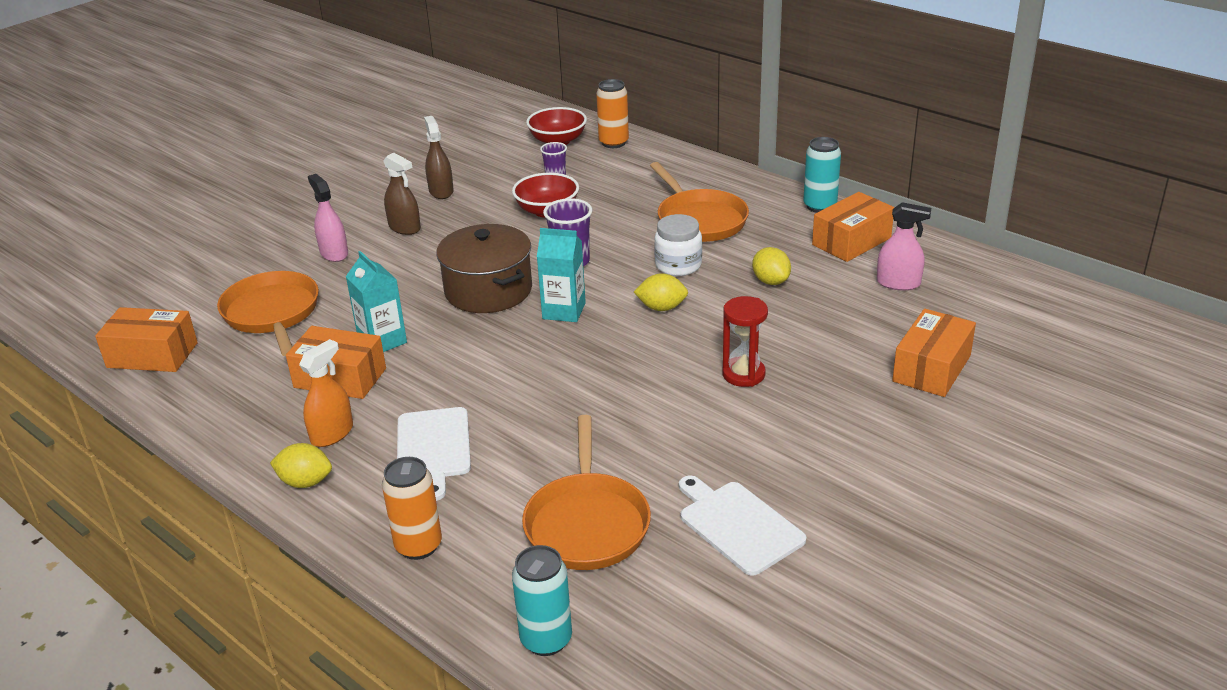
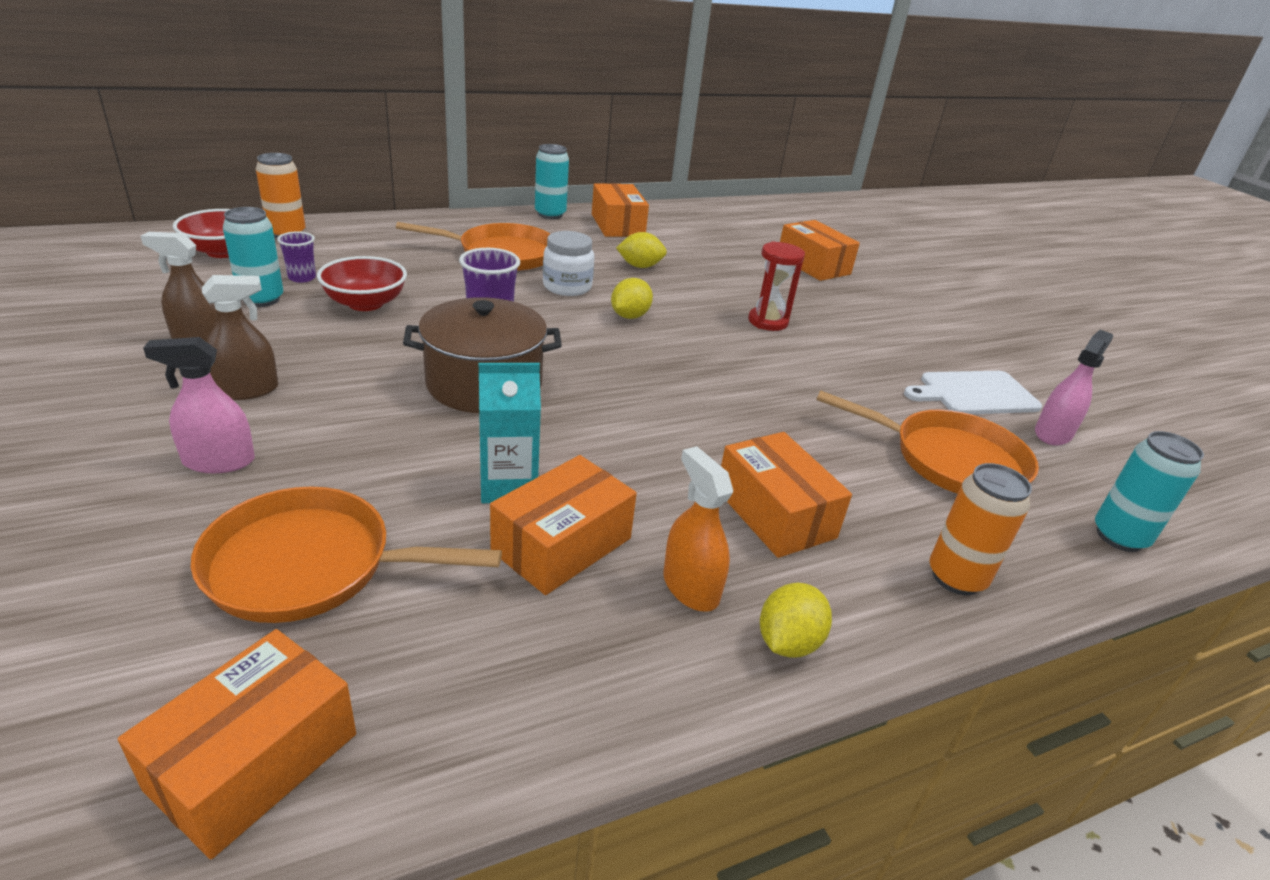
camera: 70 degrees left, 0 degrees up
(433, 448) = (775, 513): white cutting board -> orange box
(510, 181) = (261, 299): none -> turquoise can
(564, 311) = (580, 358): turquoise carton -> none
(898, 283) = (694, 234): pink spray bottle -> pink spray bottle (1053, 434)

